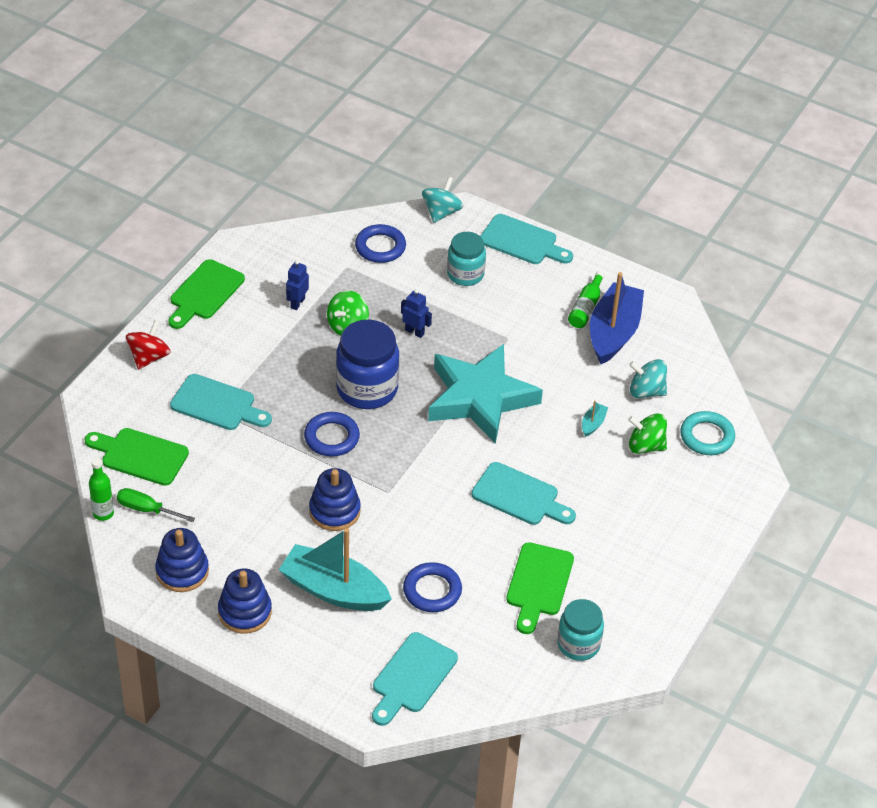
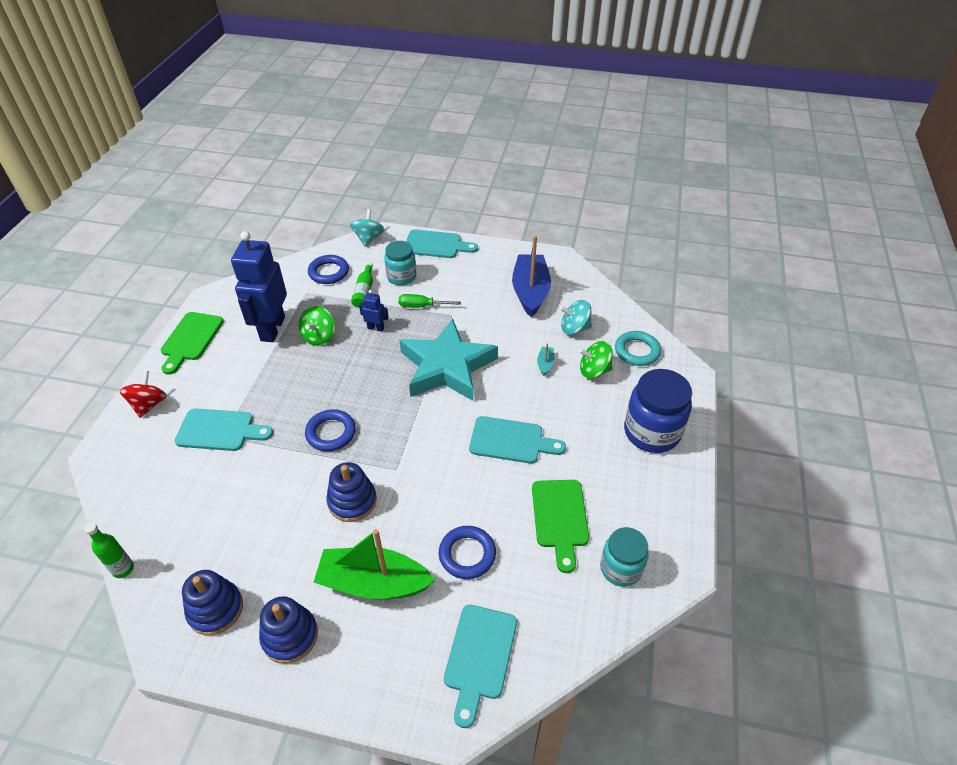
camera: 15 degrees left, 0 degrees up
(140, 456) = (153, 498): green cutting board -> none
(147, 509) = (168, 552): green screwdriver -> green screwdriver (422, 306)
(297, 303) = (272, 329): blue robot -> blue robot, size x2.35
(334, 590) = (373, 583): turquoise boat -> green boat
(367, 389) = (350, 383): blue jar -> blue jar (651, 432)
(586, 307) = (502, 279): green bottle -> green bottle (364, 291)

